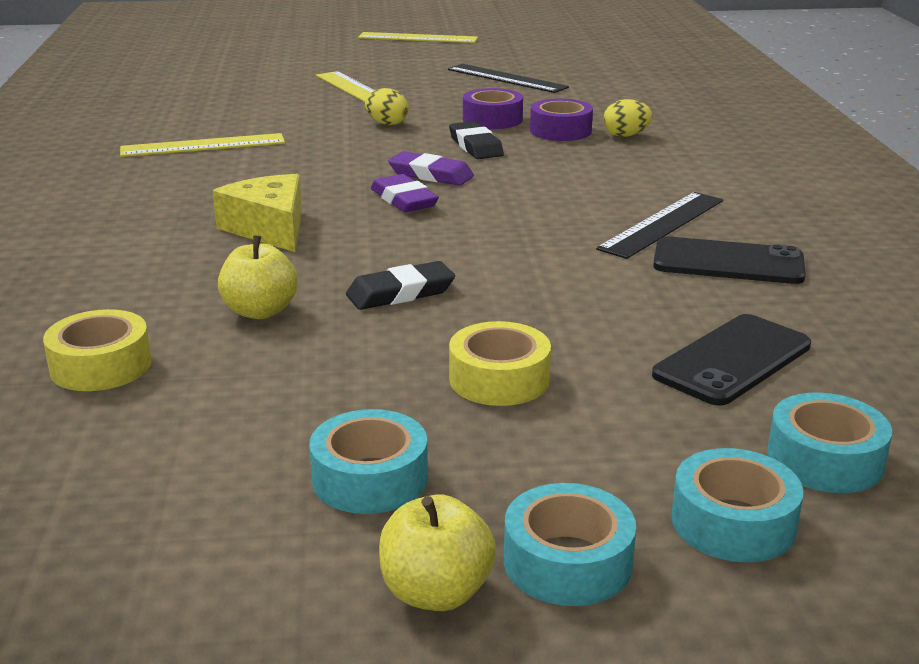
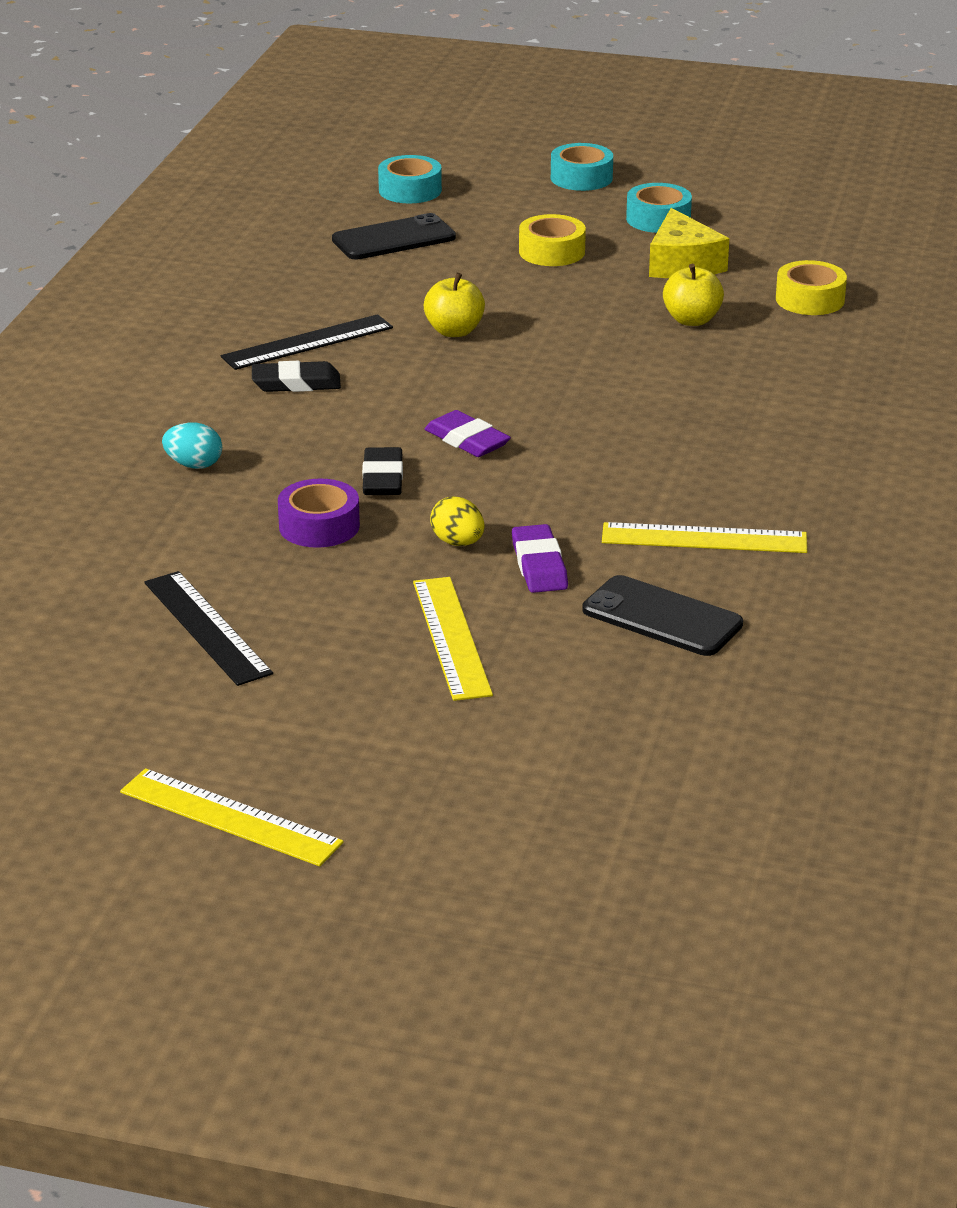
camera: 160 degrees left, 5 degrees up
(269, 228) = (661, 397): yellow cheese -> yellow cheese (682, 264)
(400, 293) = (579, 317): black eraser -> black eraser (296, 383)
(403, 200) = (517, 410): purple eraser -> purple eraser (539, 565)
(436, 592) = (648, 178): yellow apple -> yellow apple (454, 331)
(560, 131) = (259, 488): purple tape -> none
(626, 135) = (194, 465): yellow egg -> turquoise egg
(728, 262) = (302, 300): black phone -> black phone (662, 617)
(733, 522) = (489, 177): turquoise tape -> none

